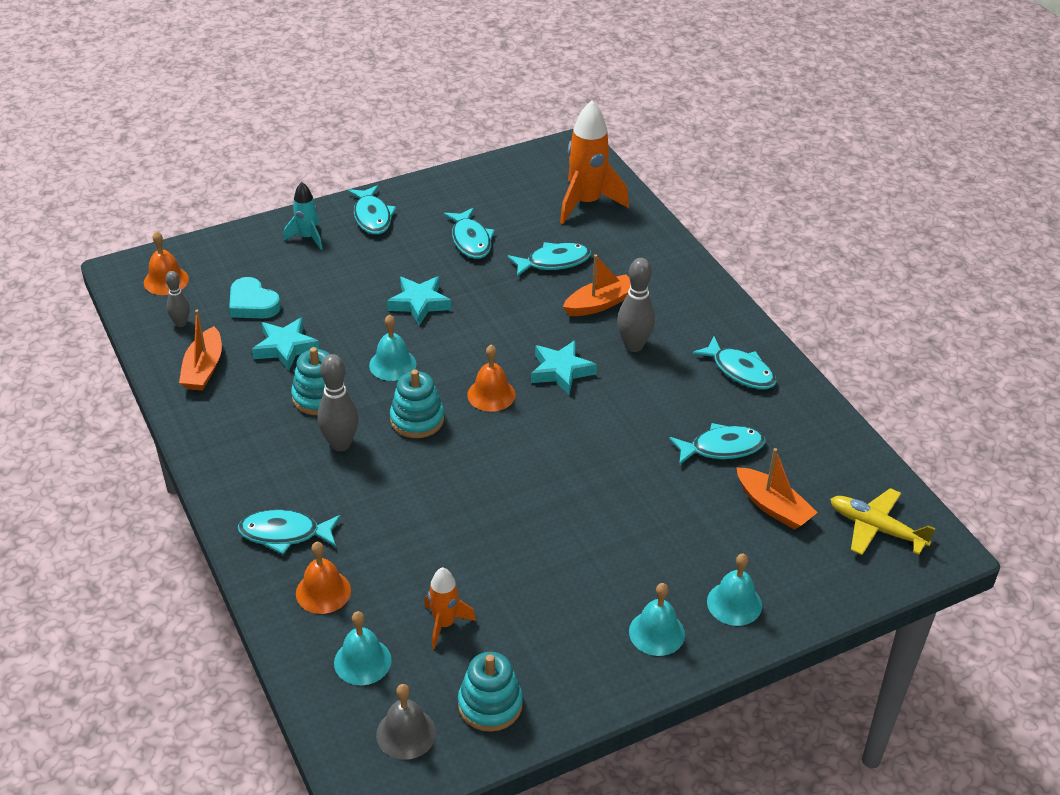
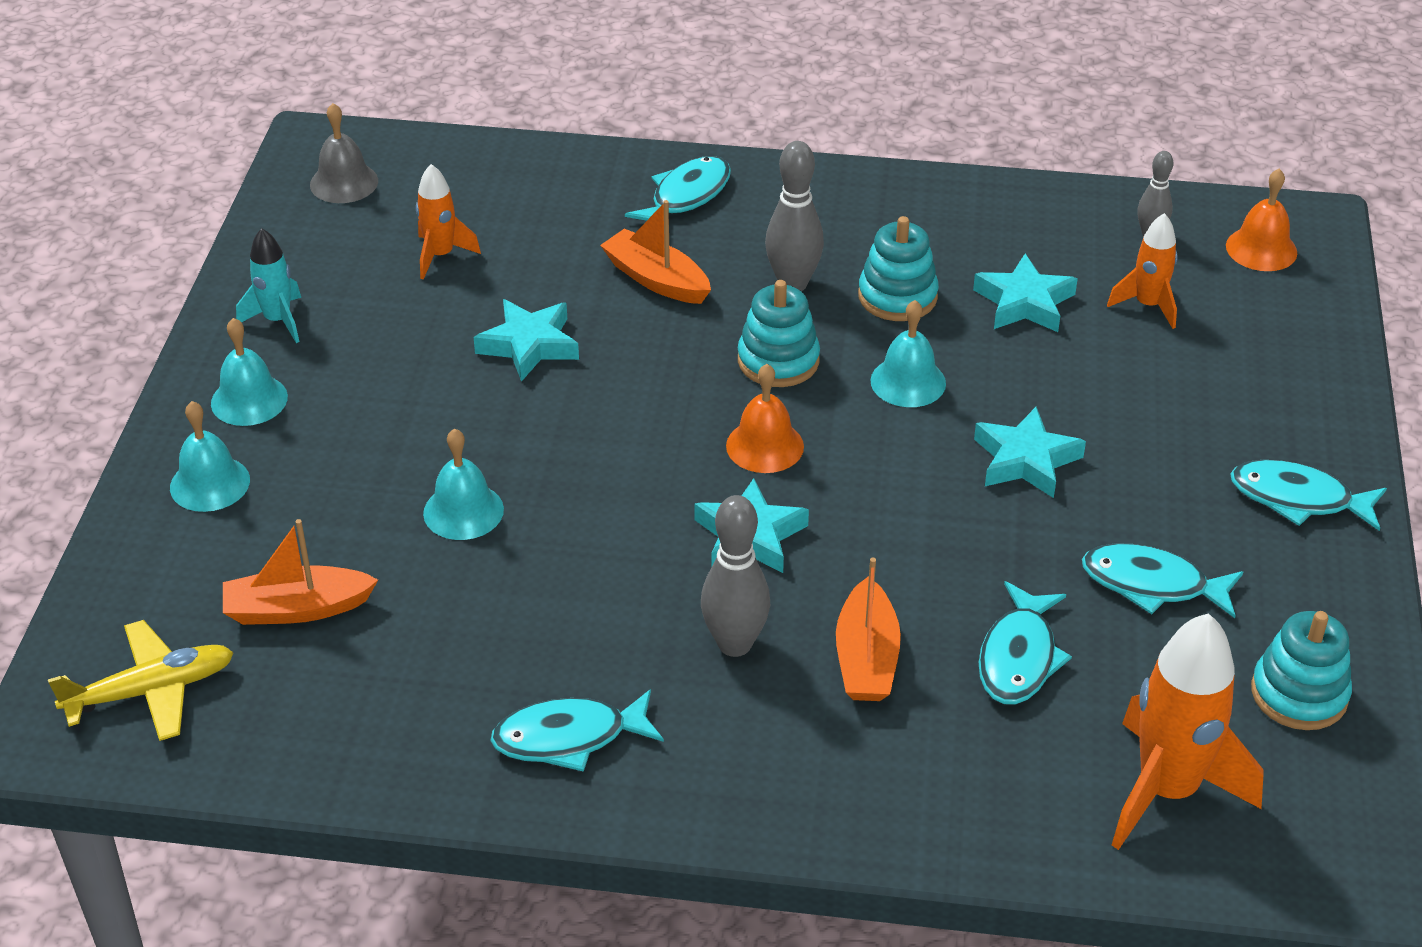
camera: 125 degrees right, 0 degrees up
(203, 369) = (1036, 225): orange boat -> orange boat (656, 279)
(252, 304) = (1148, 305): turquoise heart -> orange rocket
(307, 237) = (1283, 410): turquoise rocket -> turquoise rocket (278, 321)
(323, 592) = (575, 194): orange bell -> none
(362, 661) = (457, 187): turquoise bell -> turquoise bell (463, 511)
(490, 704) = (310, 245): turquoise stacking toy -> turquoise stacking toy (1299, 694)
(494, 530) = (529, 345): none -> turquoise star
(722, 448) = (445, 620): turquoise fish -> none

